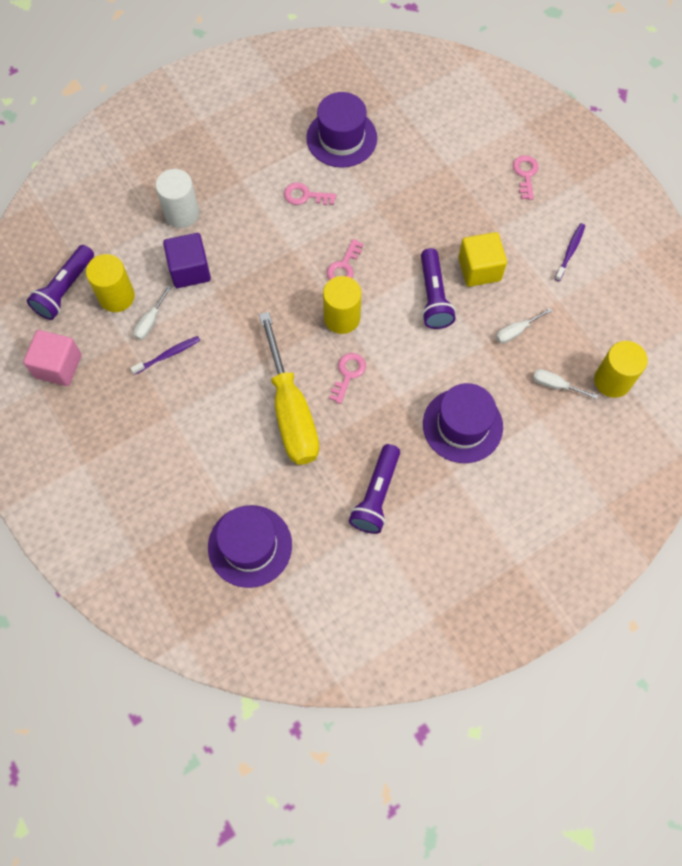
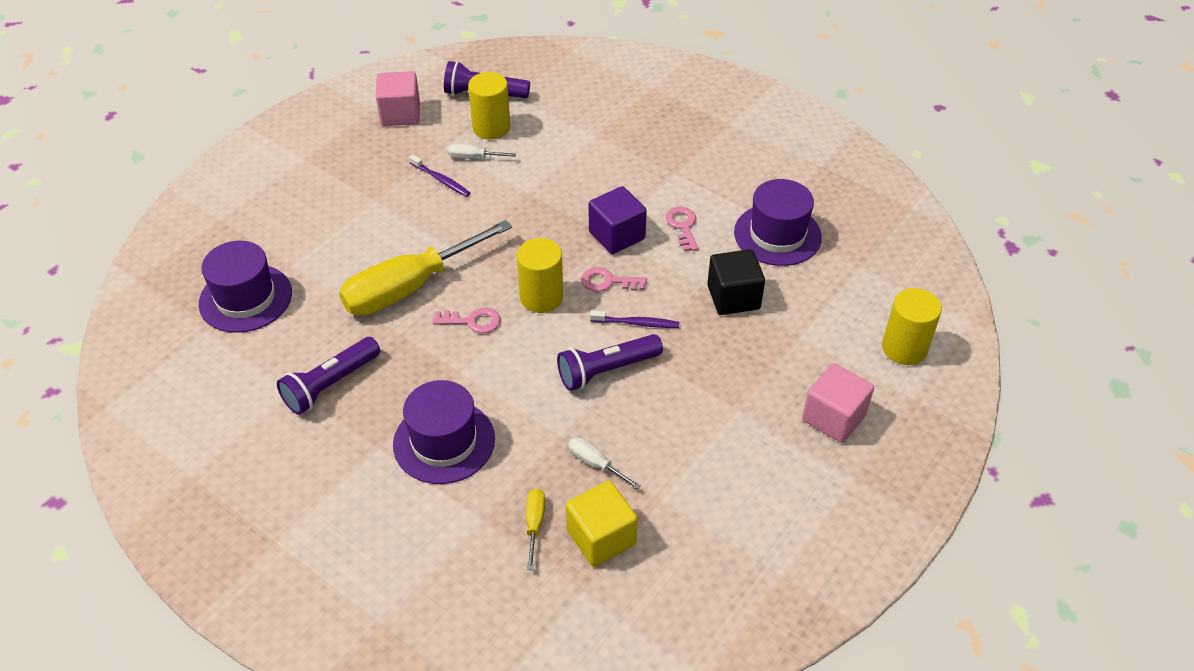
camera: 70 degrees right, 20 degrees down
(182, 213) = (609, 143): white cylinder -> none
(190, 270) = (545, 167): purple cube -> purple cube (617, 235)
(376, 495) = (330, 385): purple flashlight -> purple flashlight turned 45 degrees counterclockwise
(393, 190) = (733, 297): none -> black cube
(479, 269) = (667, 405): yellow cube -> yellow cube (601, 537)
(525, 174) = (833, 417): pink key -> pink cube
(555, 385) = (534, 524): white screwdriver -> yellow screwdriver
(570, 251) = (742, 494): purple toothbrush -> purple toothbrush (636, 323)
(612, 381) = (566, 588): yellow cylinder -> yellow cylinder (904, 348)

